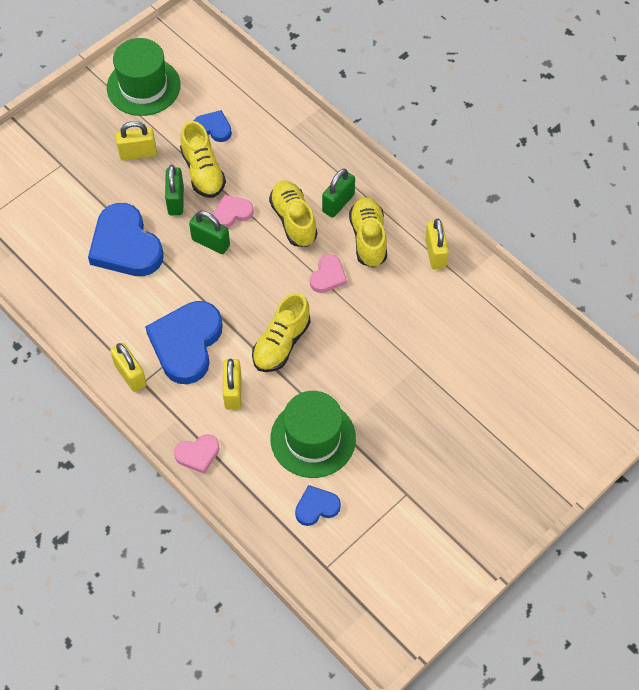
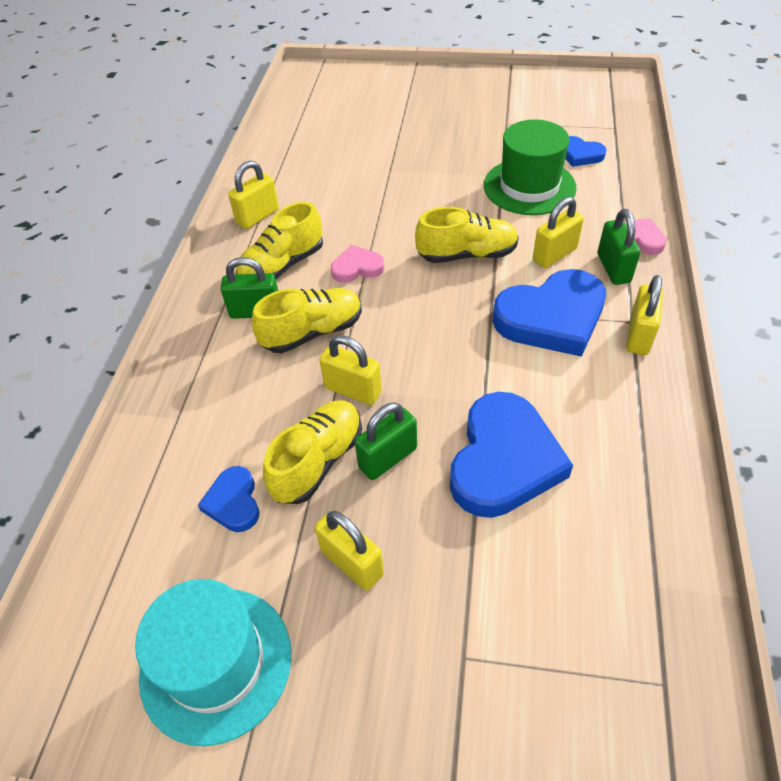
camera: 125 degrees left, 10 degrees down
(143, 86) = (216, 663): green hat -> turquoise hat
(211, 242) = (412, 382): green padlock -> green padlock (613, 268)
(232, 213) = (353, 390): pink heart -> yellow padlock
(293, 220) = (312, 332): yellow shoe -> yellow shoe turned 150 degrees counterclockwise

